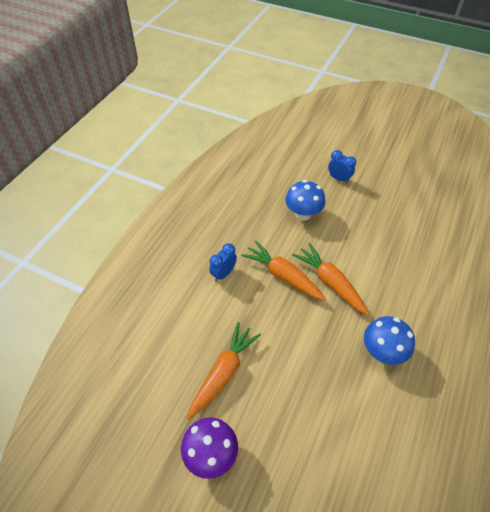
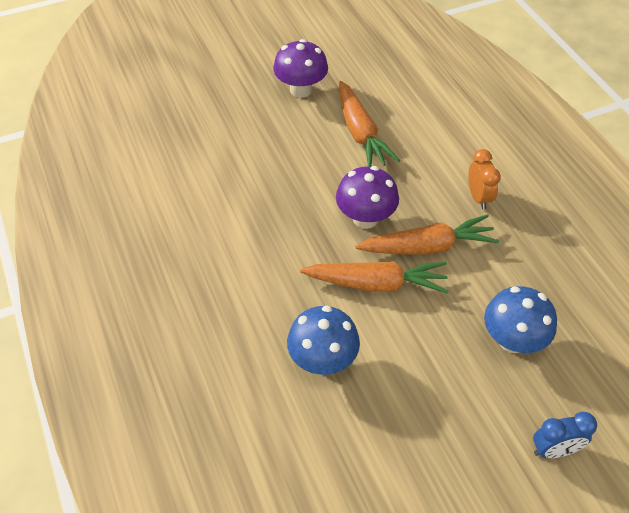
camera: 130 degrees right, 0 degrees up
(223, 274) = (478, 197): blue clock -> orange clock
(293, 318) = (365, 218): none -> purple mushroom
(382, 352) = (253, 261): blue mushroom -> blue mushroom (323, 360)

